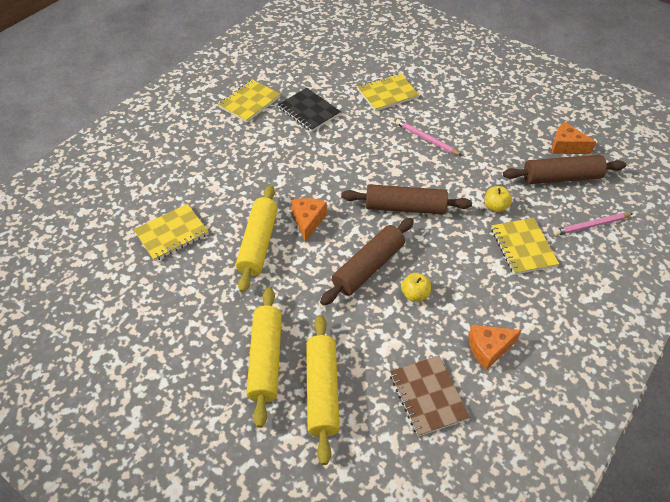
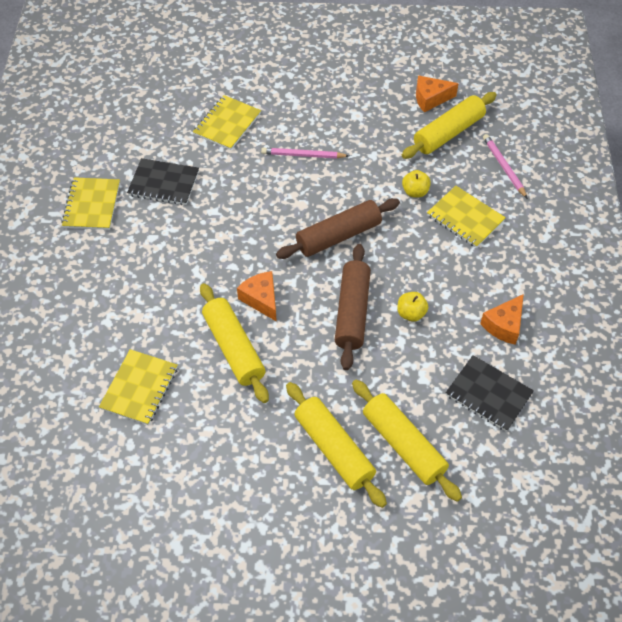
camera: 35 degrees left, 5 degrees up
(428, 396) = (488, 394): brown notebook -> black notebook
(561, 177) = (448, 133): brown rolling pin -> yellow rolling pin
(591, 225) = (504, 167): pink pencil -> pink pencil turned 120 degrees clockwise

